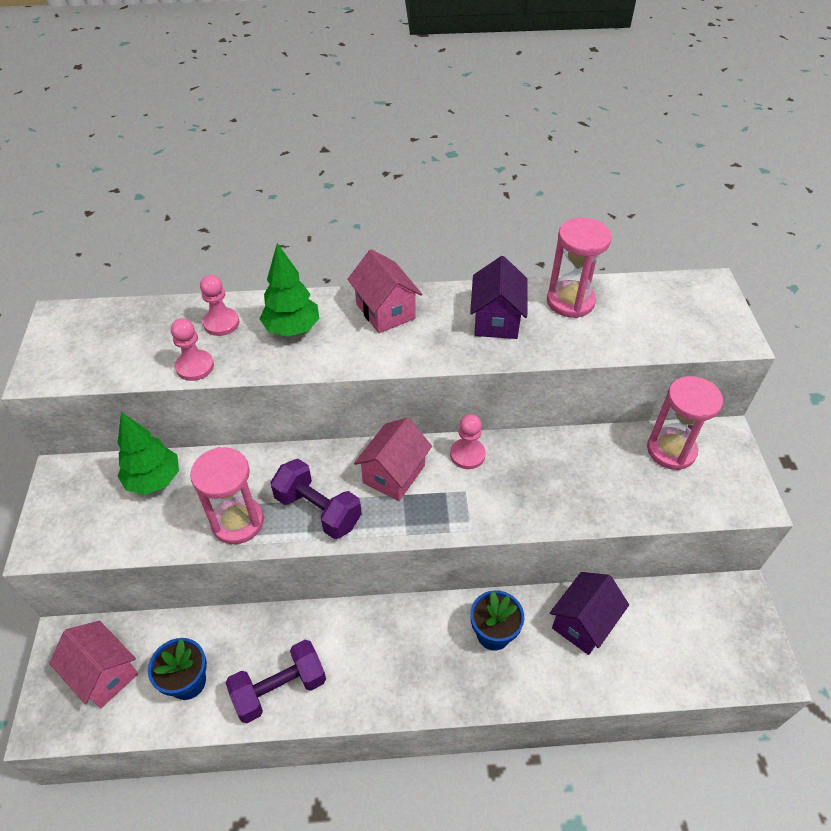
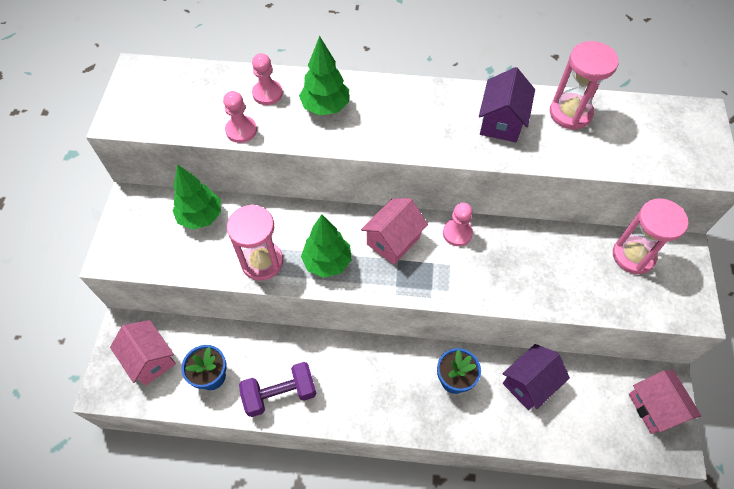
camera: 10 degrees right, 10 degrees up
(318, 510) = (327, 262): purple dumbbell -> green tree
(385, 311) = (406, 101): pink house -> pink house (654, 407)

